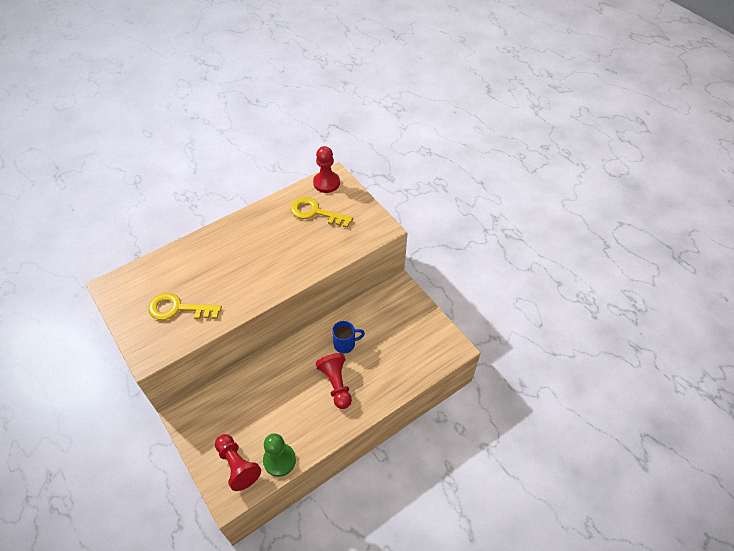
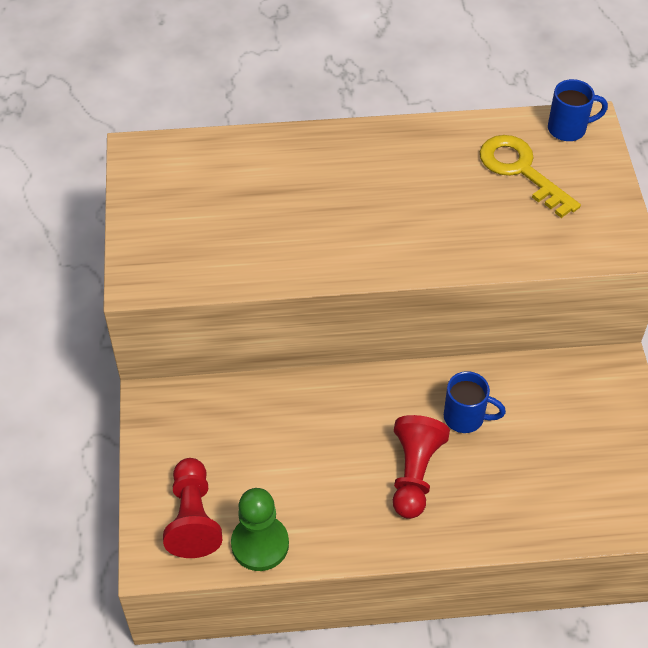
camera: 30 degrees right, 0 degrees up
(178, 308) = (219, 229): yellow key -> none
(326, 183) = (568, 129): red pawn -> blue mug

